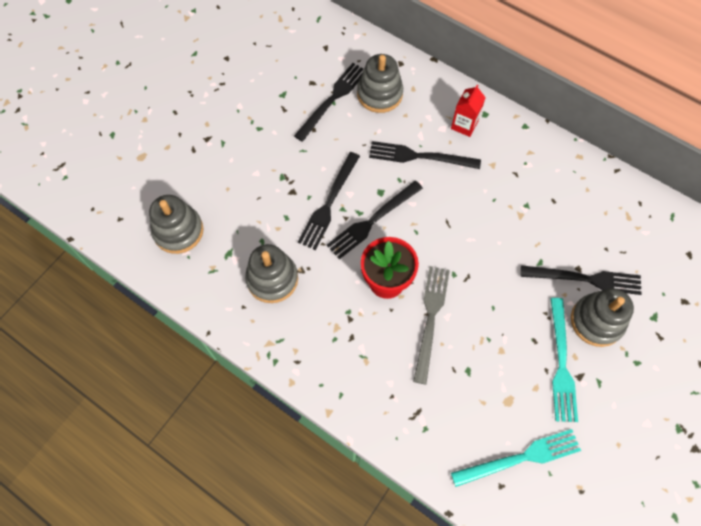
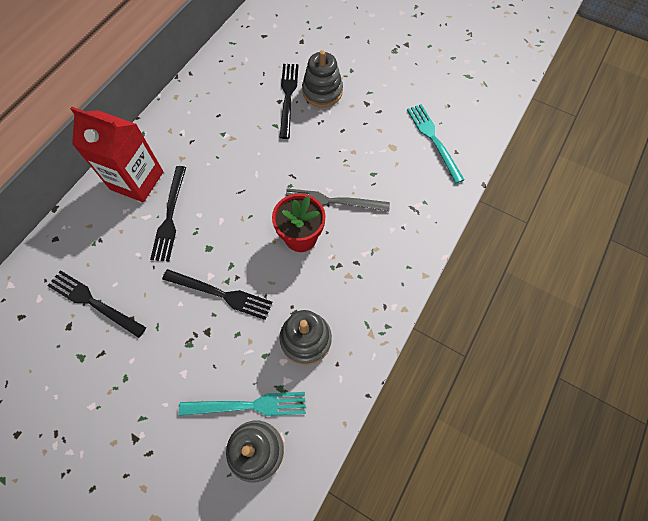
camera: 95 degrees left, 0 degrees up
(372, 221) = (239, 253): black fork -> none
(379, 94) = (92, 256): grey stacking toy -> none
(464, 125) = (137, 180): red carton -> red carton, size x1.96
(561, 363) = (358, 114): turquoise fork -> turquoise fork (248, 405)

